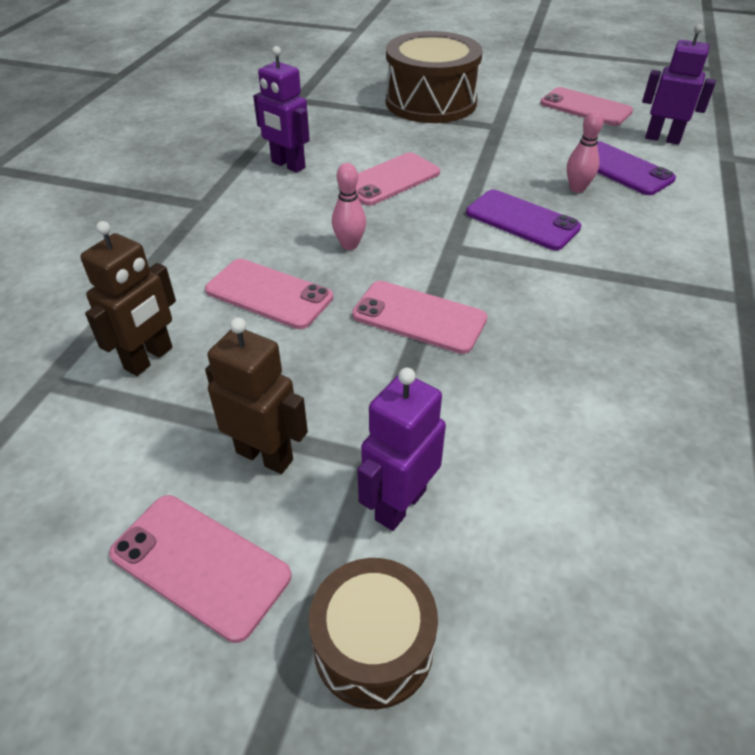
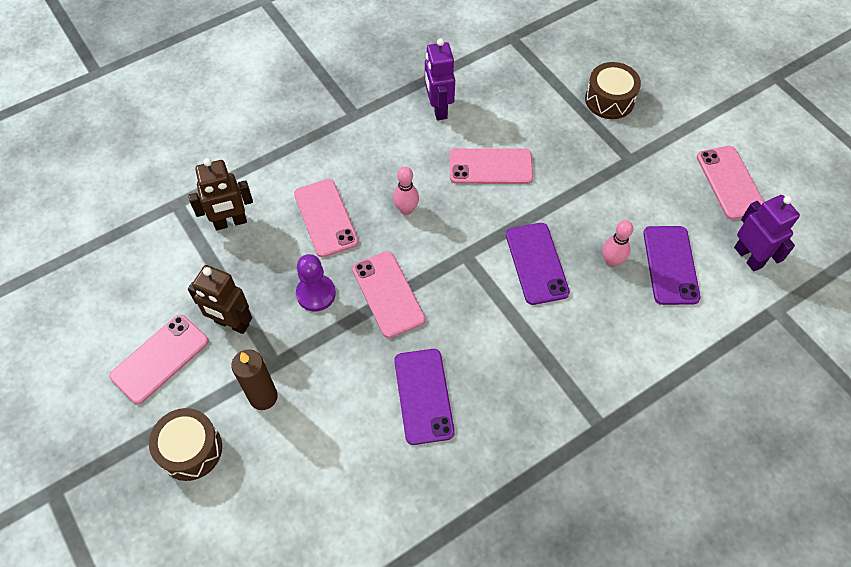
camera: 40 degrees right, 15 degrees up
(200, 564) = (160, 359): pink phone -> pink phone turned 60 degrees clockwise
(265, 455) = (231, 323): brown robot -> brown robot turned 135 degrees clockwise
(339, 363) = (316, 294): none -> purple pawn
(399, 504) = (263, 397): purple robot -> brown candle
(431, 102) = (609, 100): brown drum -> brown drum, size x0.57
(570, 378) = (423, 396): none -> purple phone

